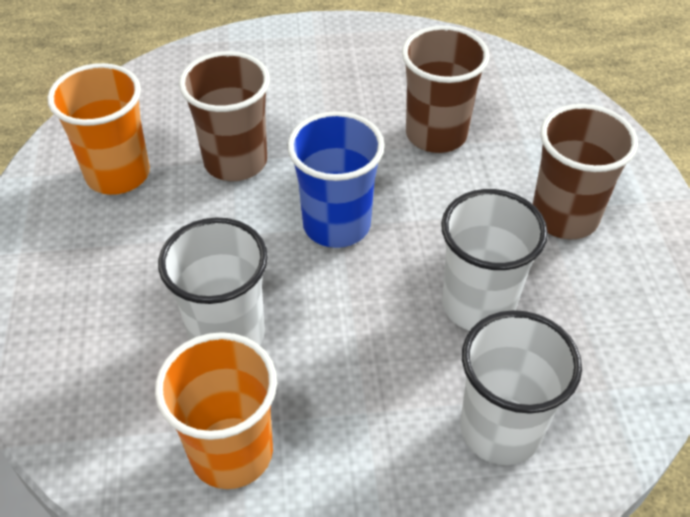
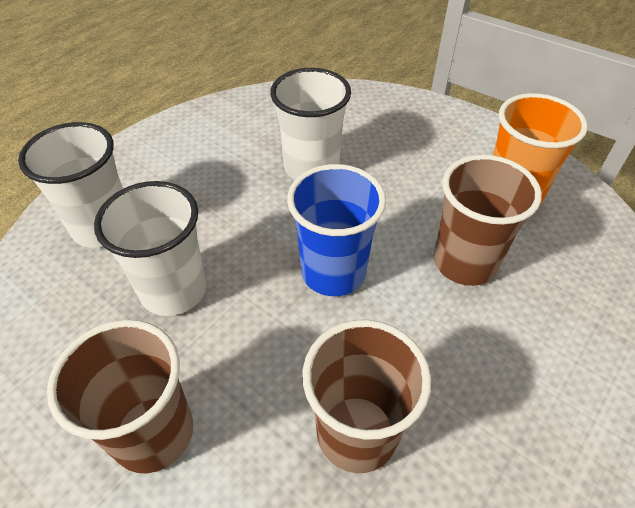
camera: 135 degrees right, 0 degrees up
(231, 452) = (243, 131): orange cup -> none

